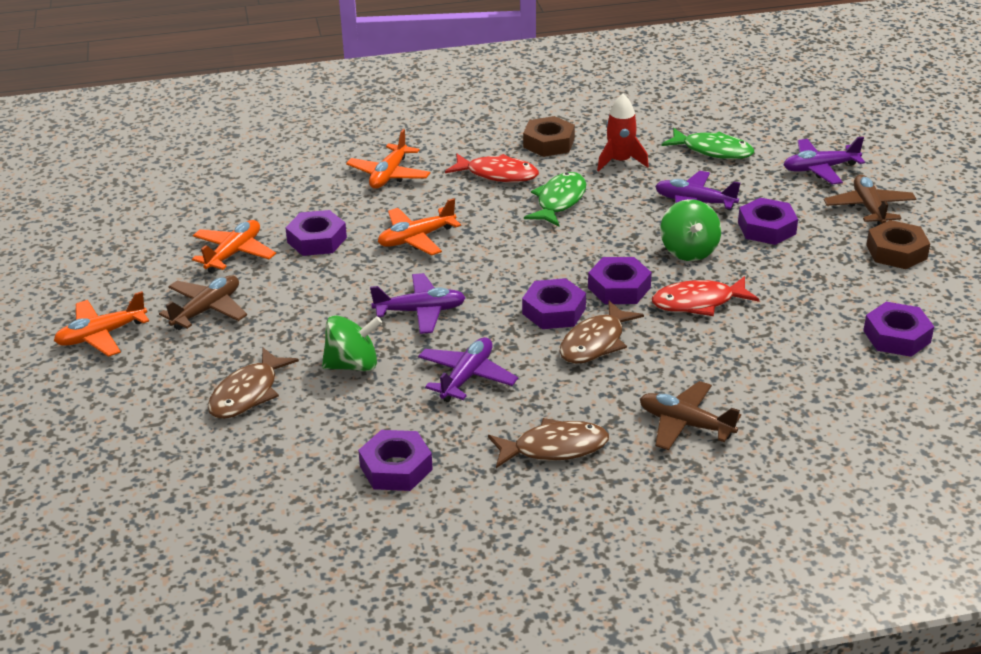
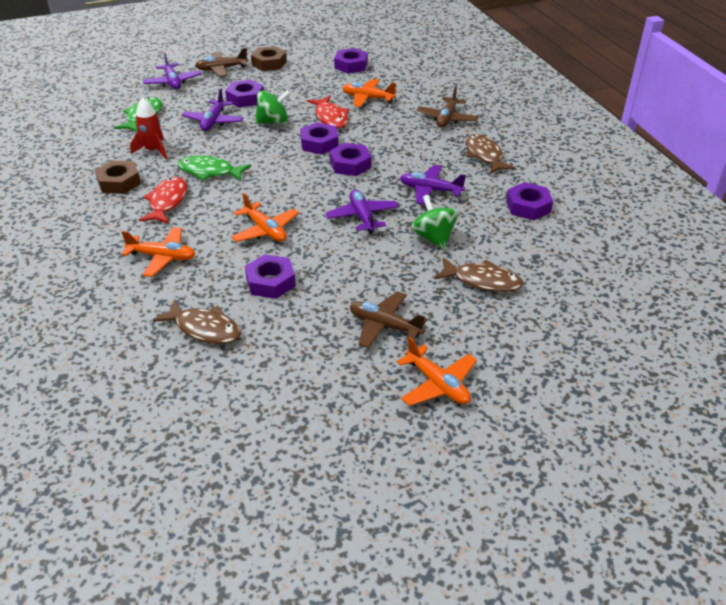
camera: 100 degrees left, 5 degrees up
(234, 253) = (296, 328): orange plane -> orange plane (367, 98)
(595, 342) = (380, 148): brown fish -> brown fish (204, 329)

